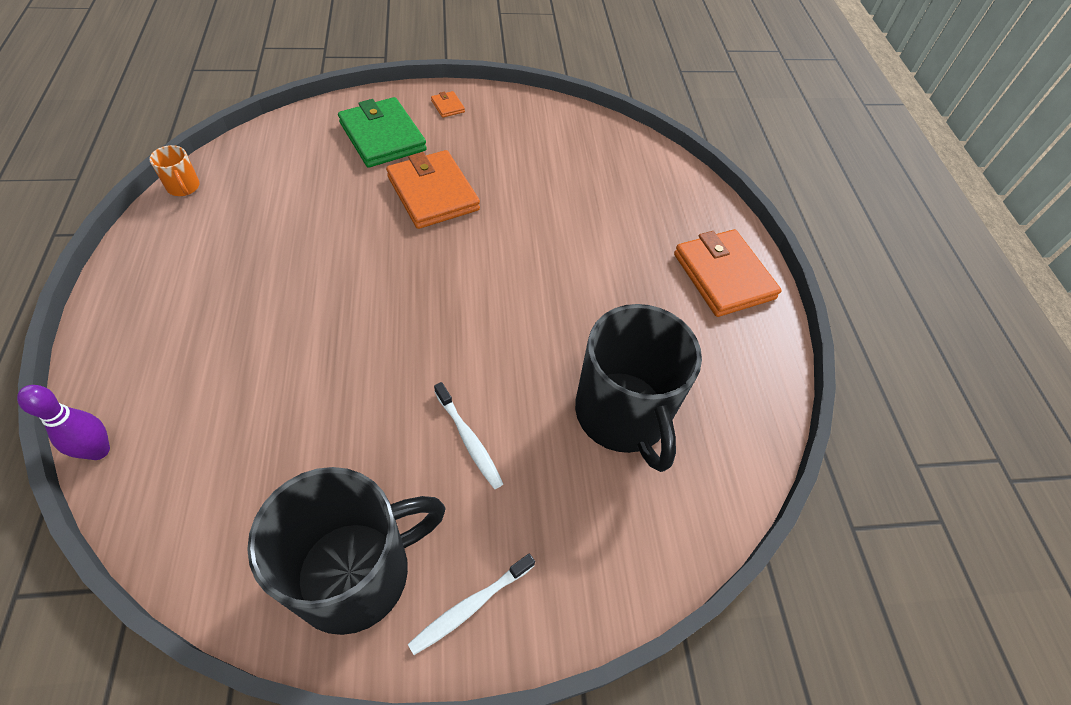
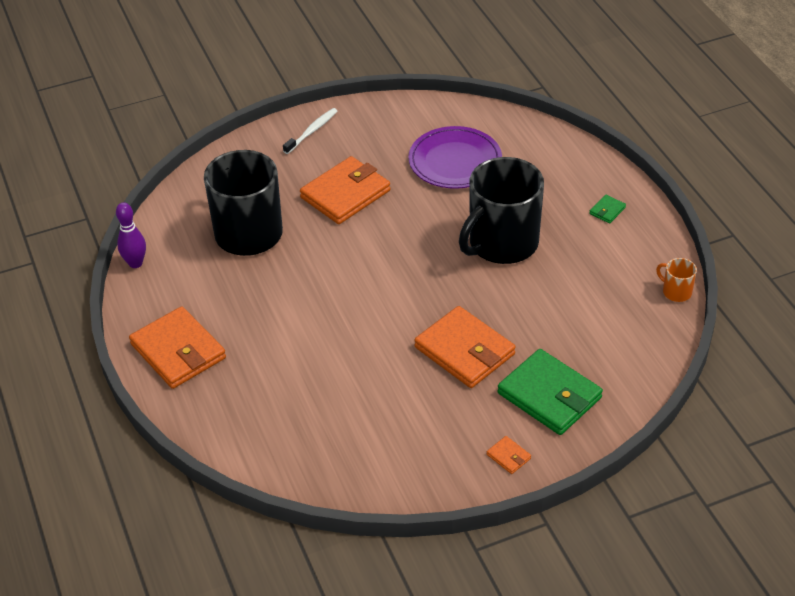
camera: 170 degrees right, 10 degrees down
(98, 450) = (559, 136): purple bowling pin -> purple bowling pin (135, 263)
(157, 301) = (607, 210): none -> green wallet
(283, 451) = (455, 161): none -> purple plate
(355, 572) = (379, 128): black mug -> black mug (502, 243)
(469, 440) = (345, 194): white toothbrush -> orange wallet

